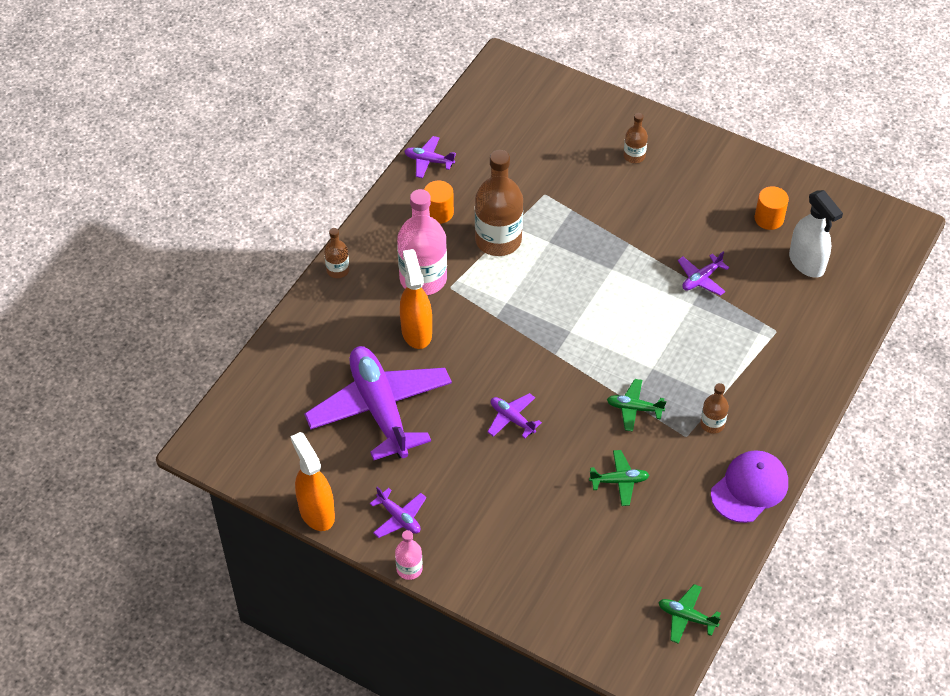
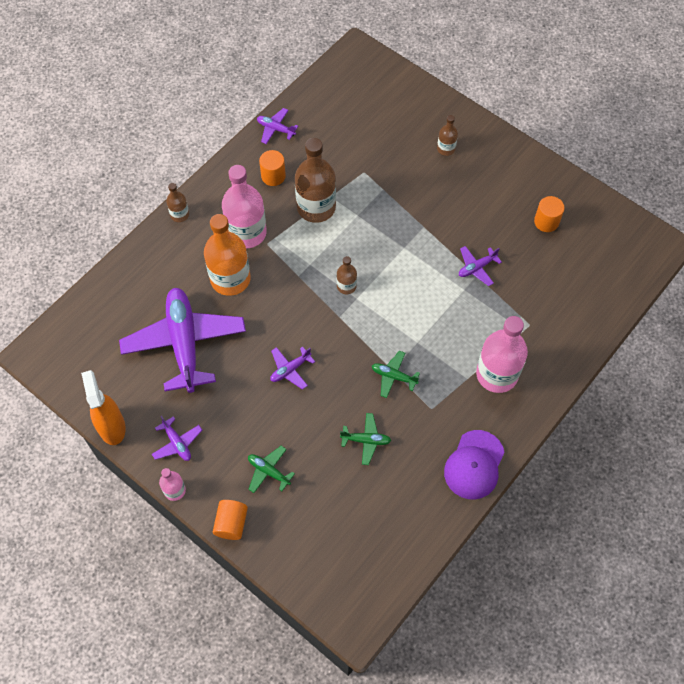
camera: 10 degrees right, 10 degrees up
(416, 332) = (230, 279): orange spray bottle -> orange bottle
(485, 593) = (231, 523): none -> orange cylinder
(512, 419) = (290, 369): purple plane -> purple plane turned 90 degrees counterclockwise
(686, 617) = (394, 574): green plane -> green plane (269, 471)
(712, 424) = (456, 401): brown bottle -> brown bottle (346, 286)
(749, 488) = (474, 465): purple cap -> purple cap turned 150 degrees clockwise
(752, 389) = (497, 374): none -> pink bottle
(806, 263) = (569, 267): white spray bottle -> none

